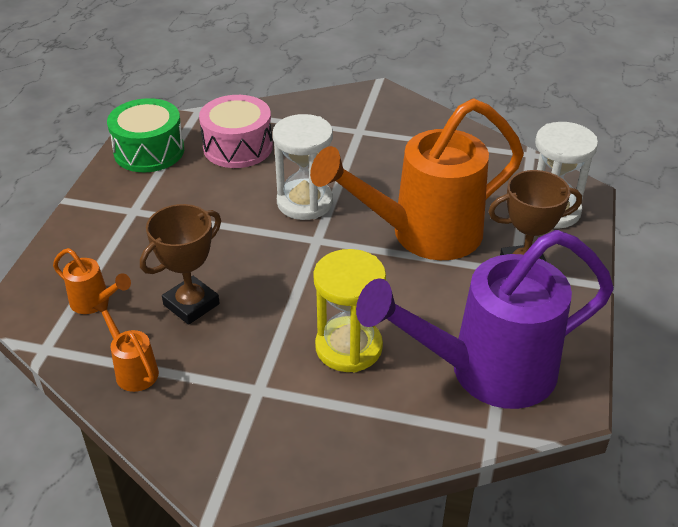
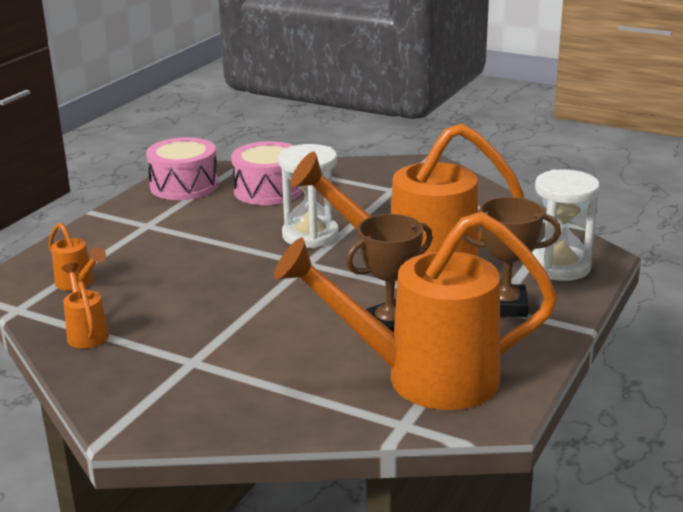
camera: 15 degrees right, 15 degrees down
(149, 151) = (184, 186): green drum -> pink drum
(191, 304) = (163, 295): brown trophy -> brown trophy (389, 325)
(348, 347) = (295, 343): yellow hourglass -> none
(485, 372) = (422, 378): purple watering can -> orange watering can

